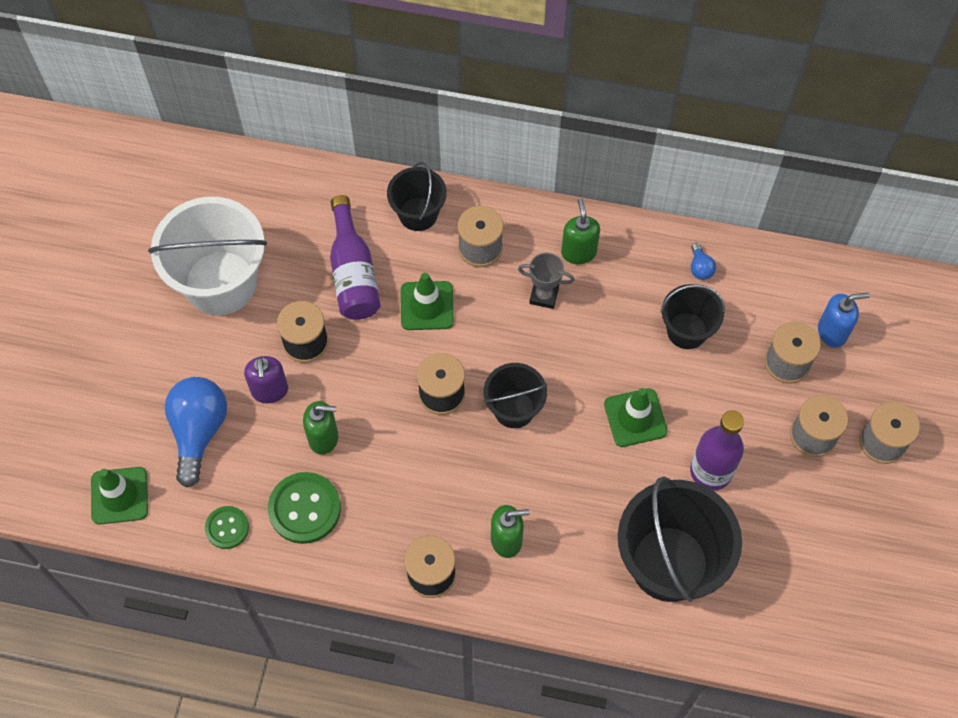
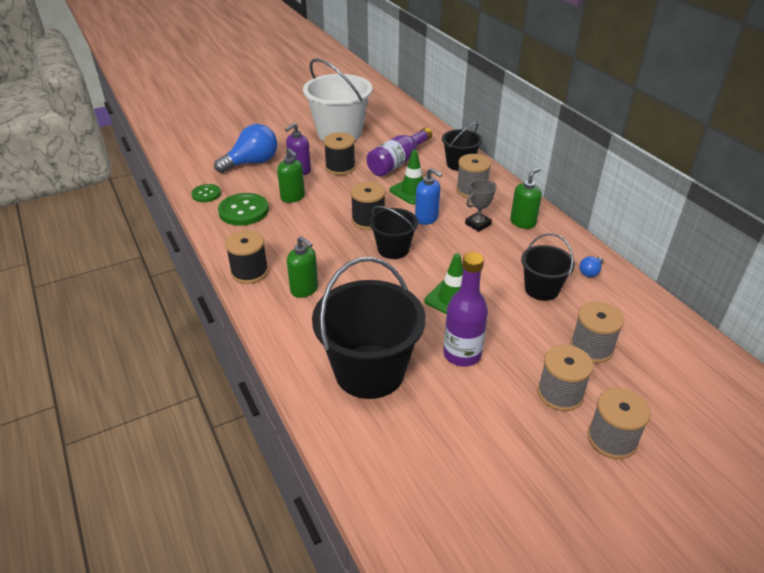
camera: 50 degrees right, 25 degrees down
(119, 495) = (192, 159): green traffic cone -> none
(544, 295) = (478, 224): grey trophy -> grey trophy turned 75 degrees clockwise
(832, 332) = (648, 358): blue soap dispenser -> blue soap dispenser (426, 218)

